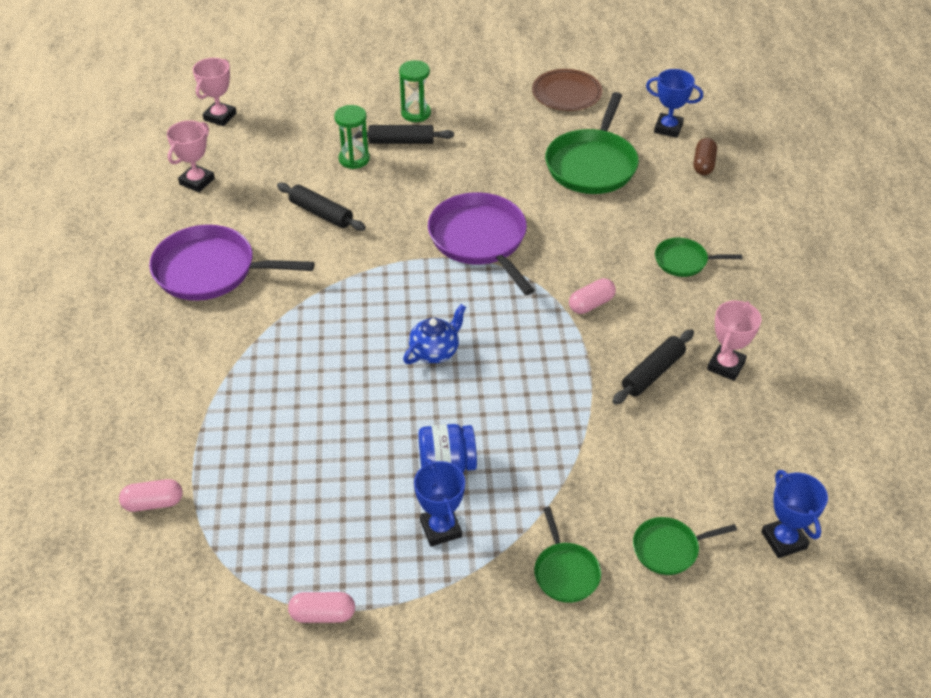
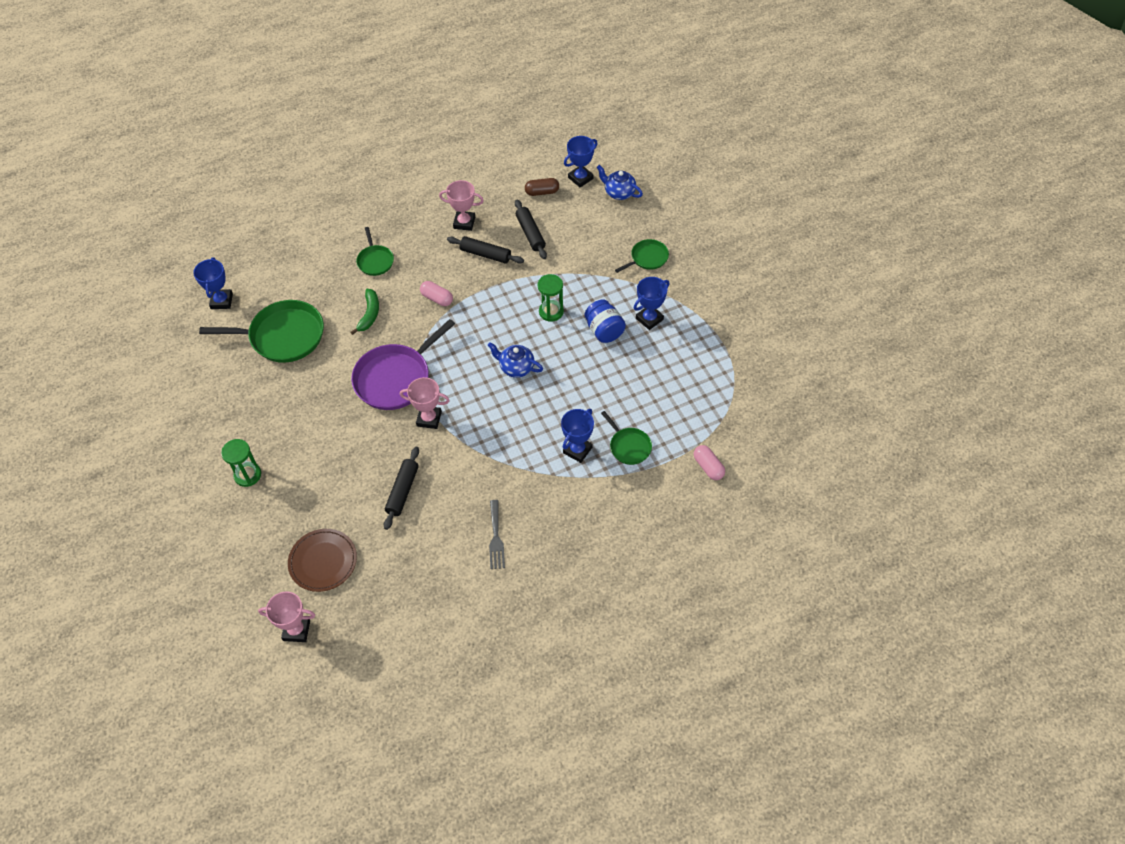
camera: 110 degrees left, 10 degrees up
(197, 181) = (394, 602): pink trophy -> pink trophy (429, 419)
(210, 270) = (496, 538): purple pan -> grey fork
(272, 374) = (577, 450): none -> blue trophy
(323, 615) = (731, 351): pink capsule -> none
(354, 159) = (326, 496): green hourglass -> green hourglass (551, 312)
(401, 141) = (291, 471): black rolling pin -> black rolling pin (530, 233)
(566, 93) = (189, 377): brown plate -> brown plate (323, 561)
(592, 238) = (369, 314): none -> green banana
(668, 549) = (610, 221): green pan -> green pan (629, 446)
(703, 164) = (262, 271): brown capsule -> brown capsule (542, 192)
(732, 585) = (619, 192): none -> blue teapot

